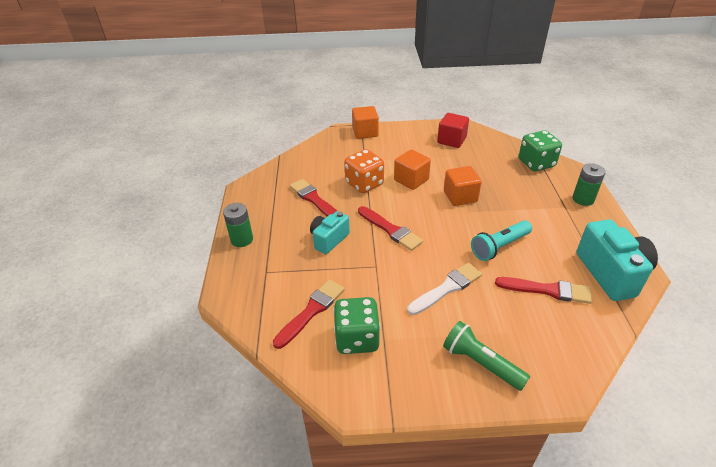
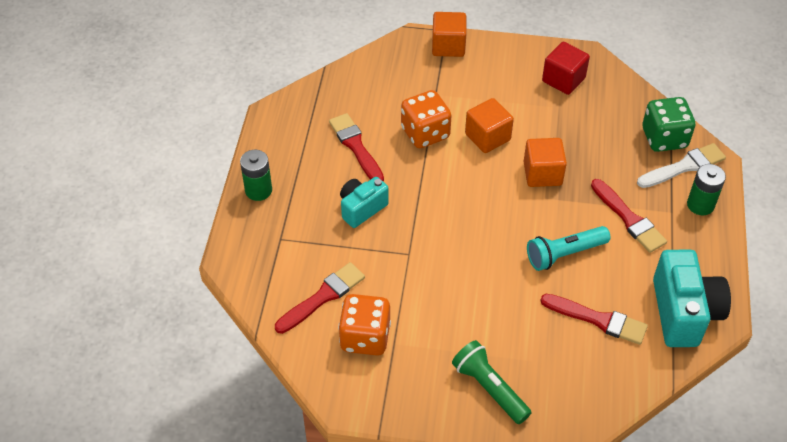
camera: 10 degrees right, 10 degrees up
(357, 338) = (365, 337): green dice -> orange dice
(390, 230) = (439, 207): red brush -> red brush (629, 219)
(447, 288) = (482, 296): white brush -> white brush (684, 167)

